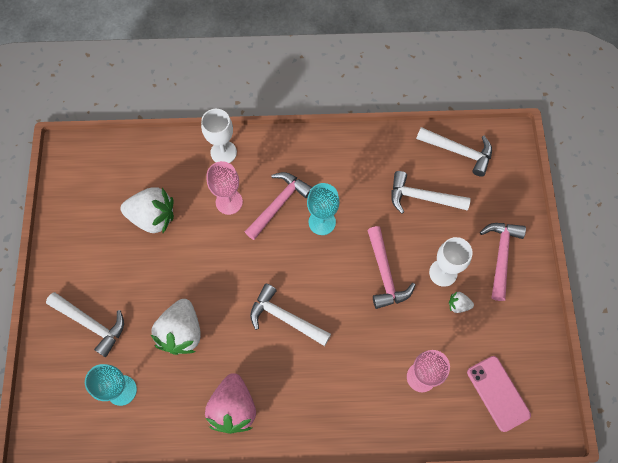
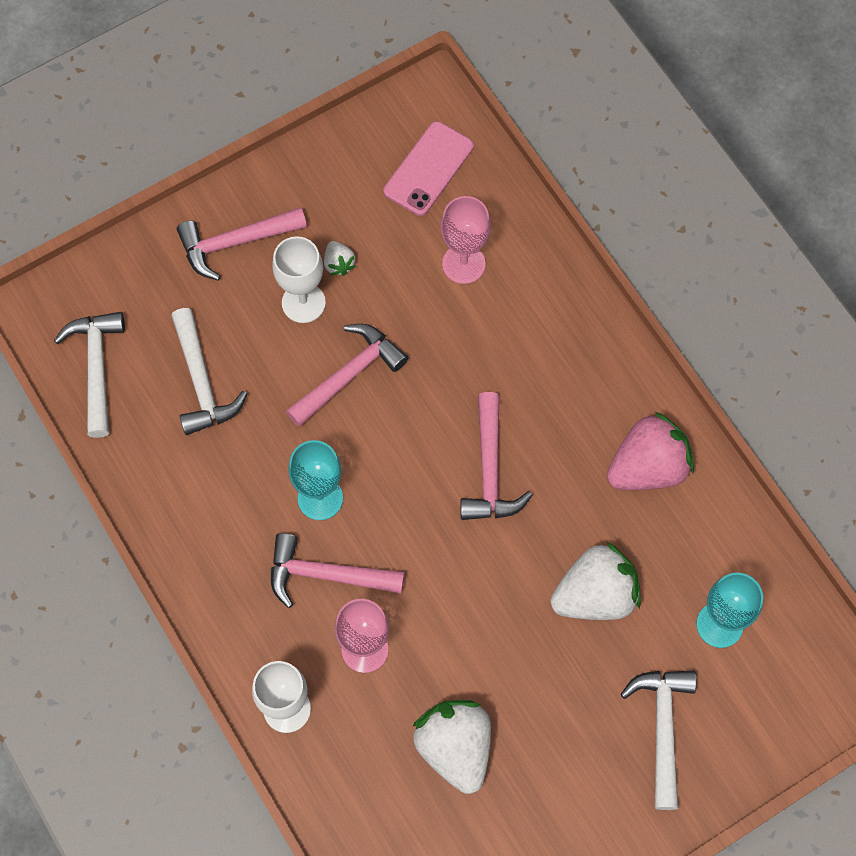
camera: 120 degrees left, 0 degrees up
(285, 318) = (490, 470): white hammer -> pink hammer

